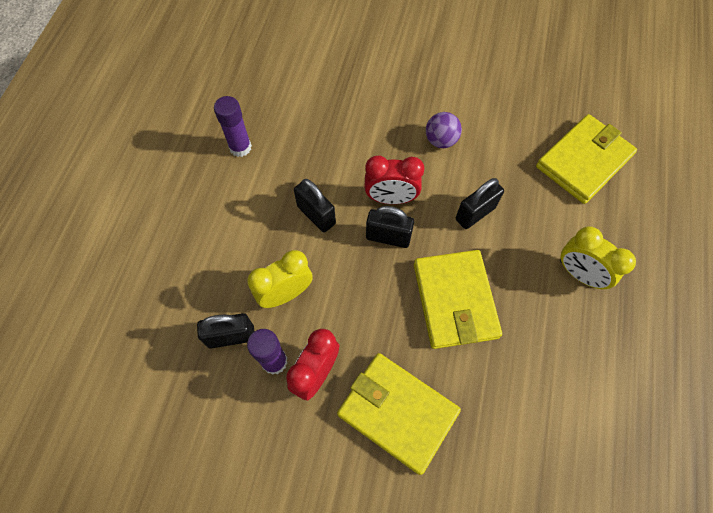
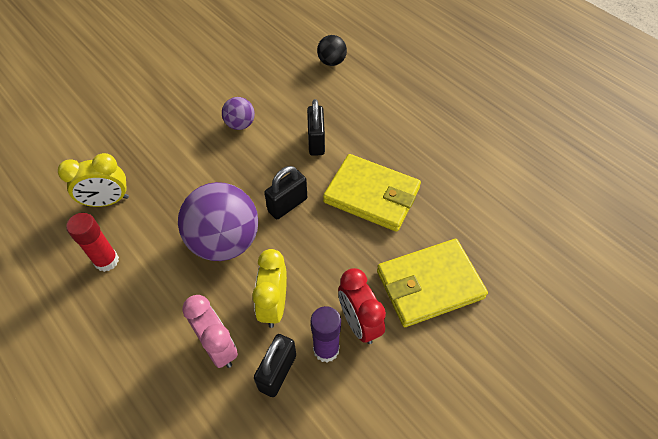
camera: 55 degrees left, 10 degrees down
(223, 278) = (218, 347): none -> pink clock
(240, 147) = (107, 261): purple glue stick -> red glue stick
(316, 215) = (225, 242): black padlock -> purple ball
(391, 198) = (257, 183): red clock -> none
(579, 274) = (408, 116): yellow clock -> yellow clock (107, 201)
(584, 161) = (331, 62): yellow wallet -> black ball

